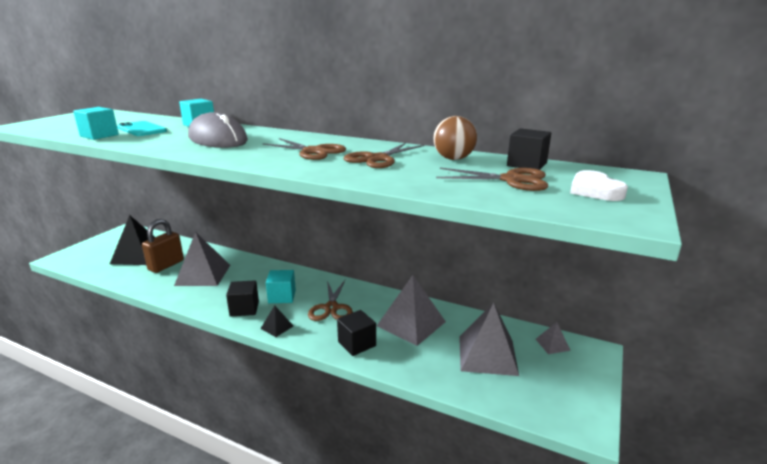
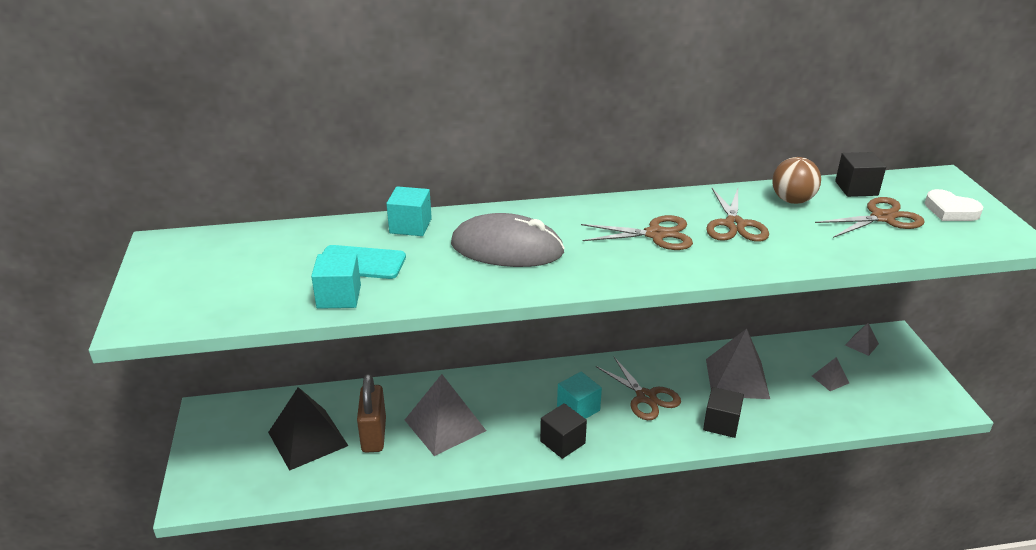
camera: 35 degrees left, 10 degrees up
(277, 327) = (627, 445): black pyramid -> none
(487, 355) = (830, 379): grey pyramid -> grey pyramid, size x0.46

